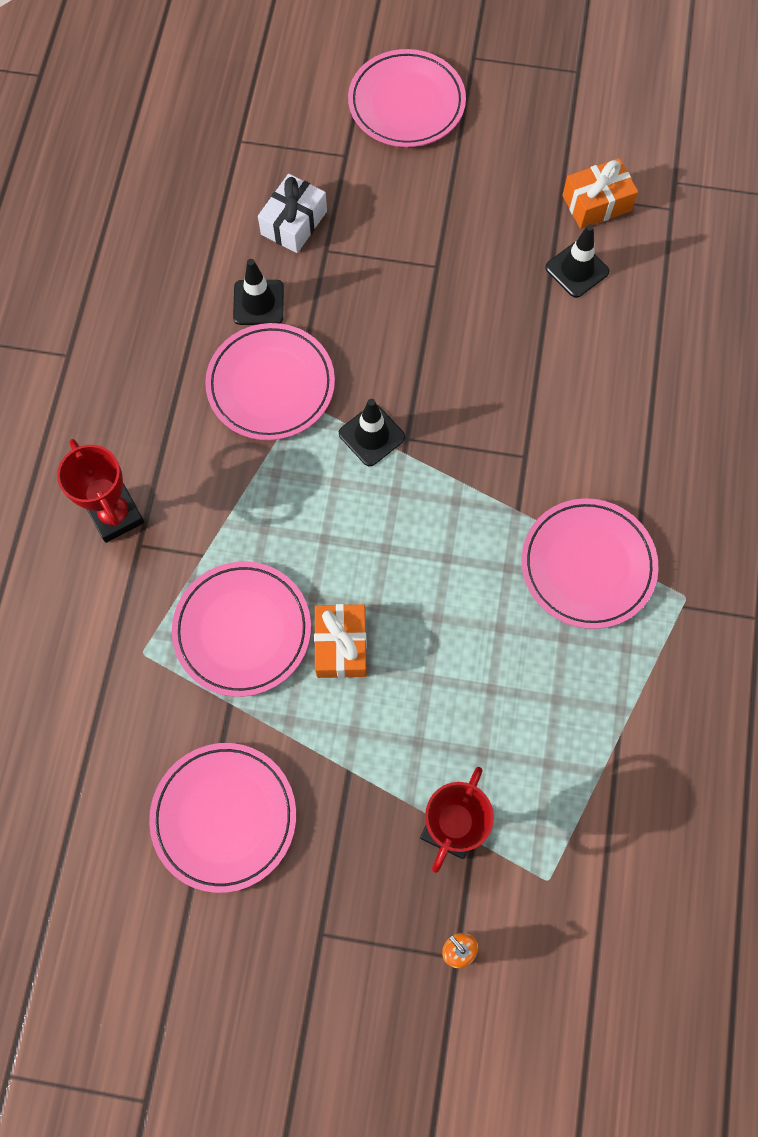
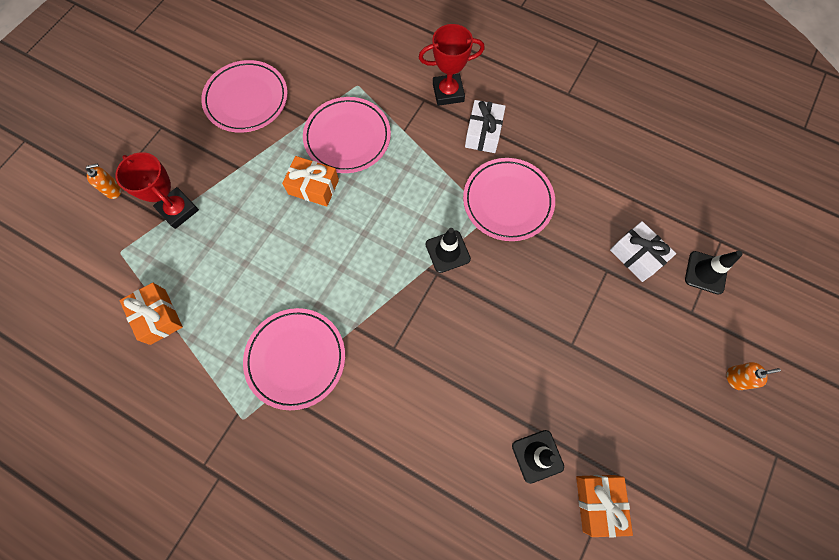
camera: 110 degrees right, 0 degrees up
(172, 446) = (483, 133): none -> white gift
(258, 302) = (575, 212): black traffic cone -> black traffic cone (706, 272)
(406, 103) = (735, 378): pink plate -> orange soap dispenser
(613, 771) = (158, 316): none -> orange gift

